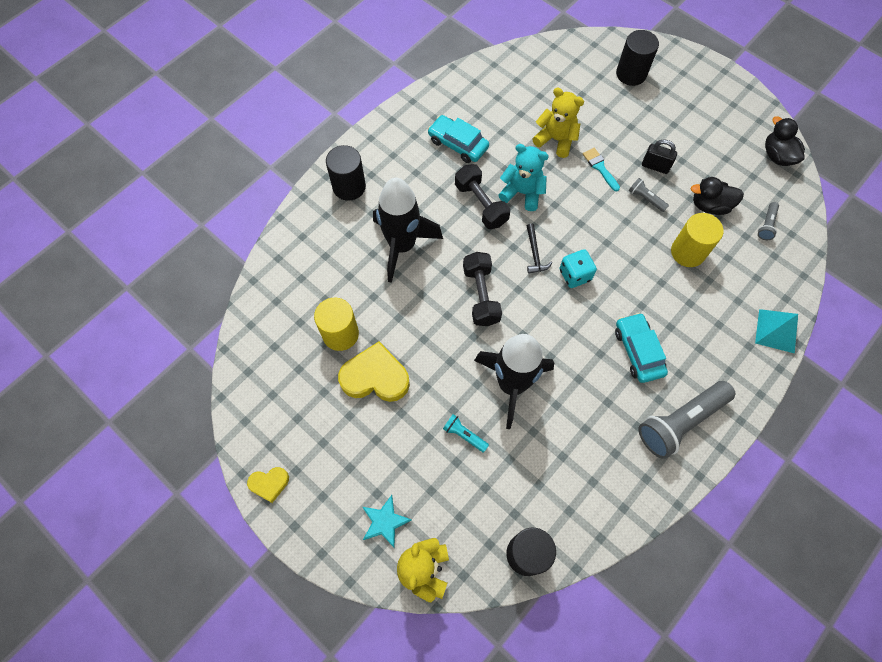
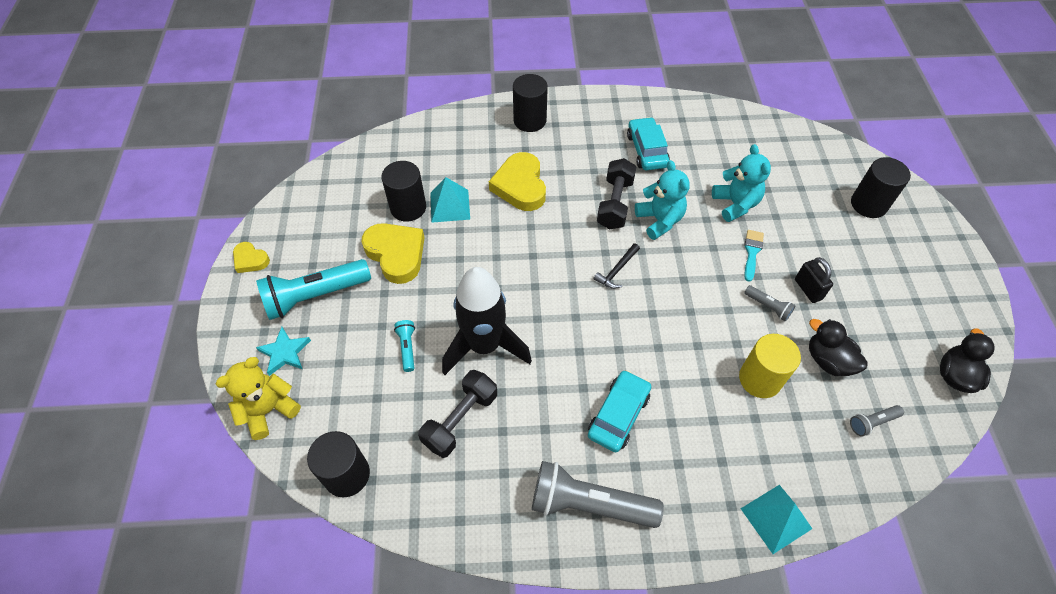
camera: 45 degrees right, 10 degrees down
(340, 334) = (408, 207): yellow cylinder -> black cylinder
(355, 462) = (315, 296): none -> turquoise flashlight
(369, 305) = (450, 206): none -> turquoise pyramid
(402, 246) = (520, 186): black rocket -> yellow heart
(481, 295) = (538, 265): black dumbbell -> black dumbbell (460, 420)
(556, 140) = (735, 204): yellow teddy bear -> turquoise teddy bear
(575, 275) = (632, 312): turquoise dice -> none
(645, 199) = (768, 307): grey flashlight -> grey flashlight turned 135 degrees clockwise

